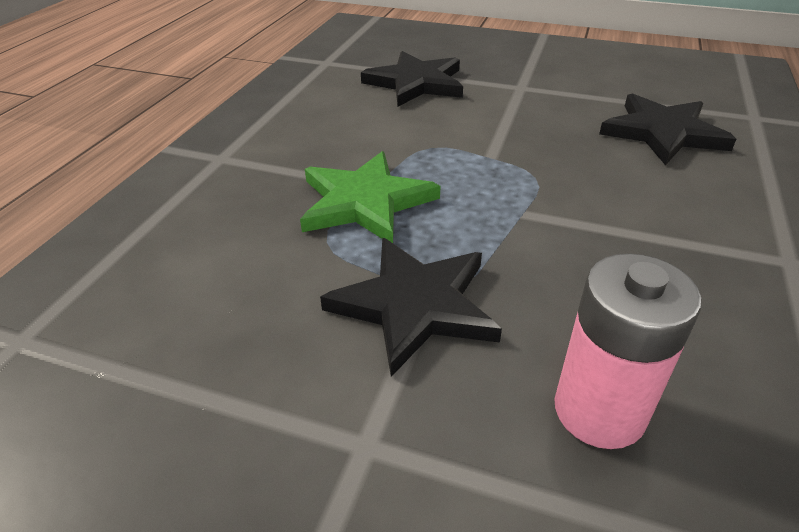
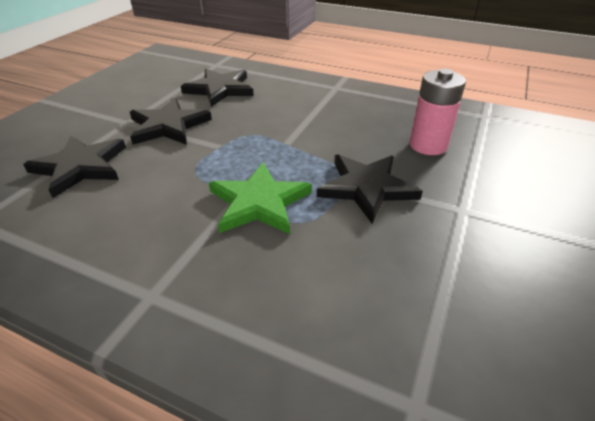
camera: 85 degrees left, 0 degrees up
(525, 113) = (168, 126): none -> black star

